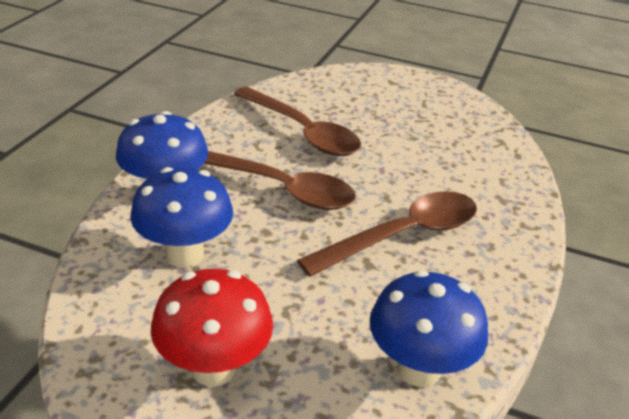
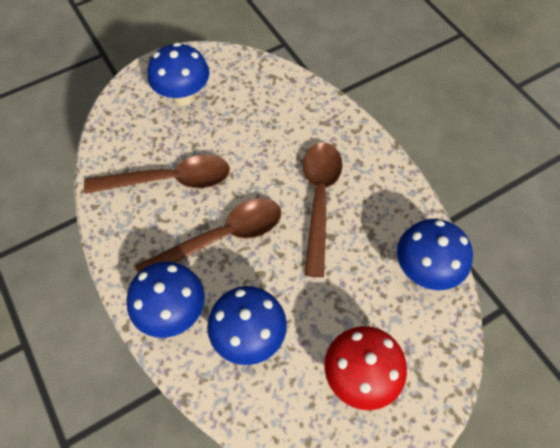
camera: 50 degrees left, 25 degrees up
(400, 102) = (183, 96): none -> blue mushroom

